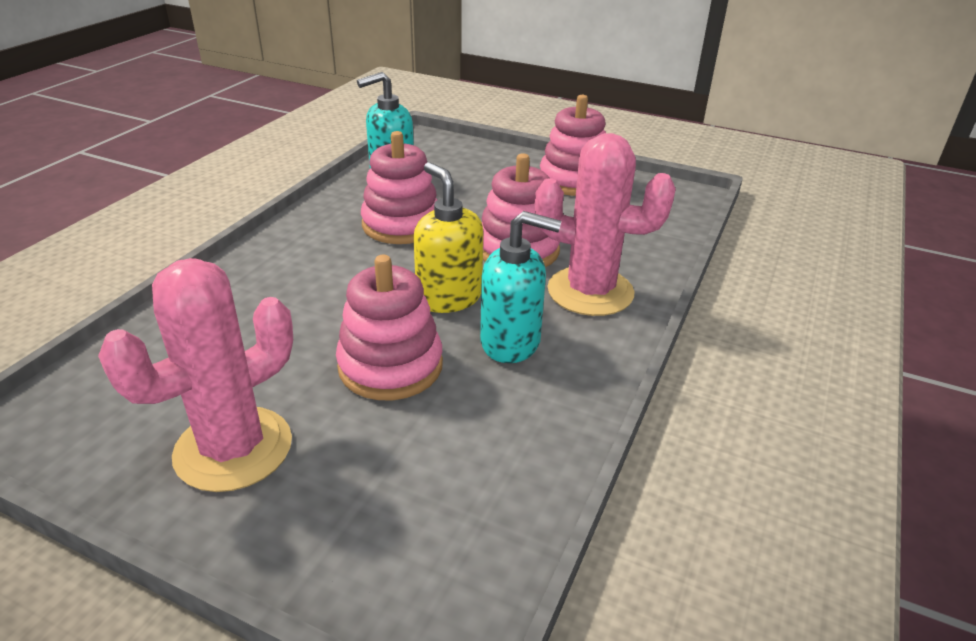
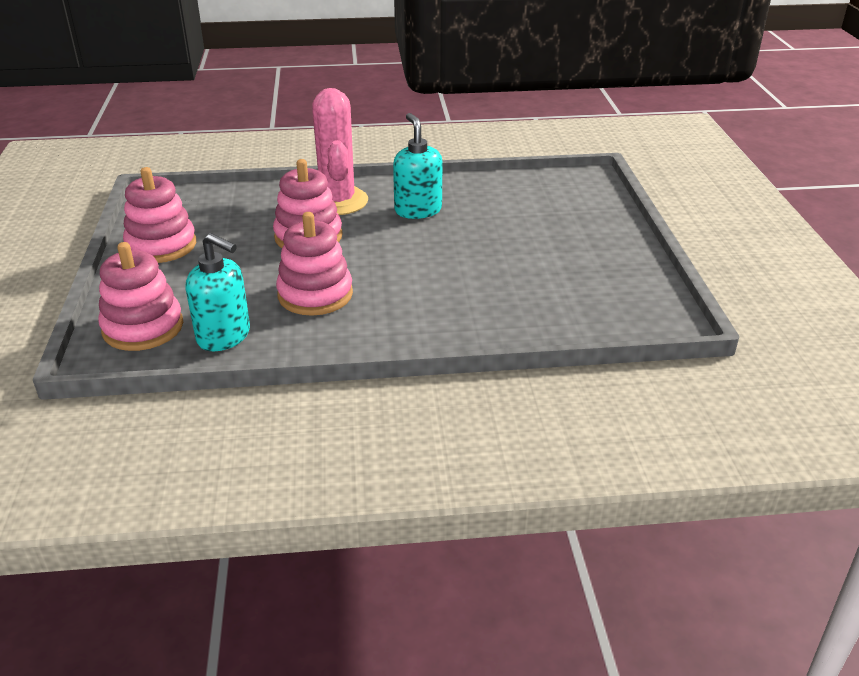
camera: 120 degrees left, 0 degrees up
(233, 449) = (591, 252): pink cactus -> none
(390, 366) = (481, 236): pink stacking toy -> pink stacking toy (143, 327)
(449, 297) = (395, 242): yellow soap dispenser -> none

